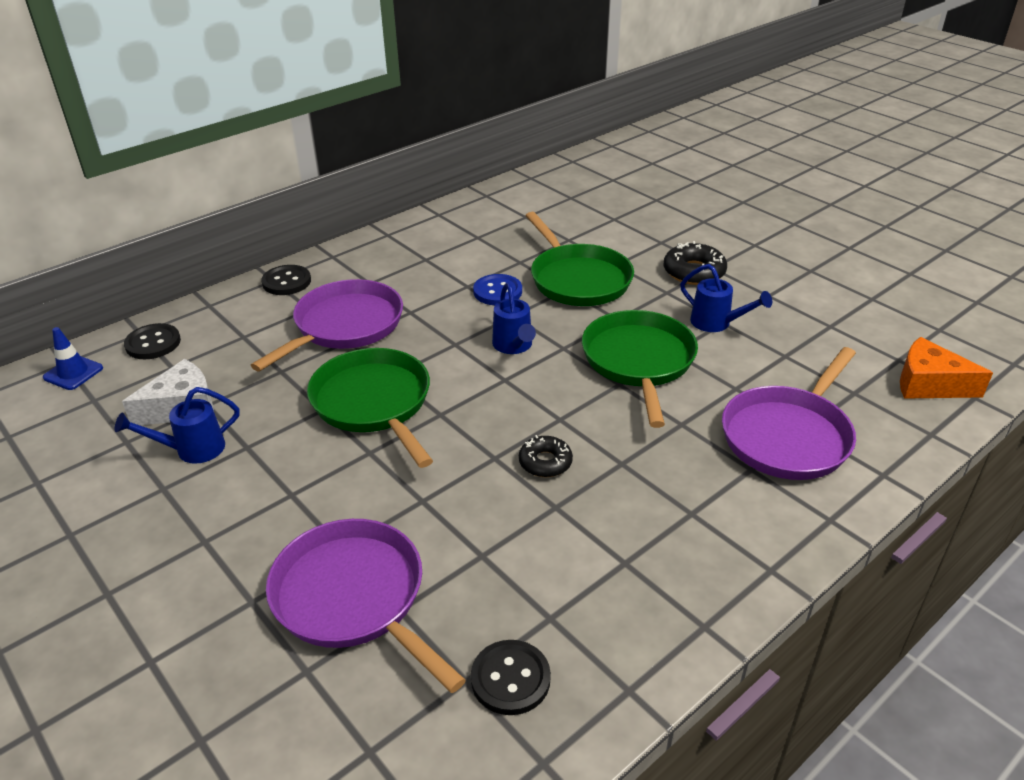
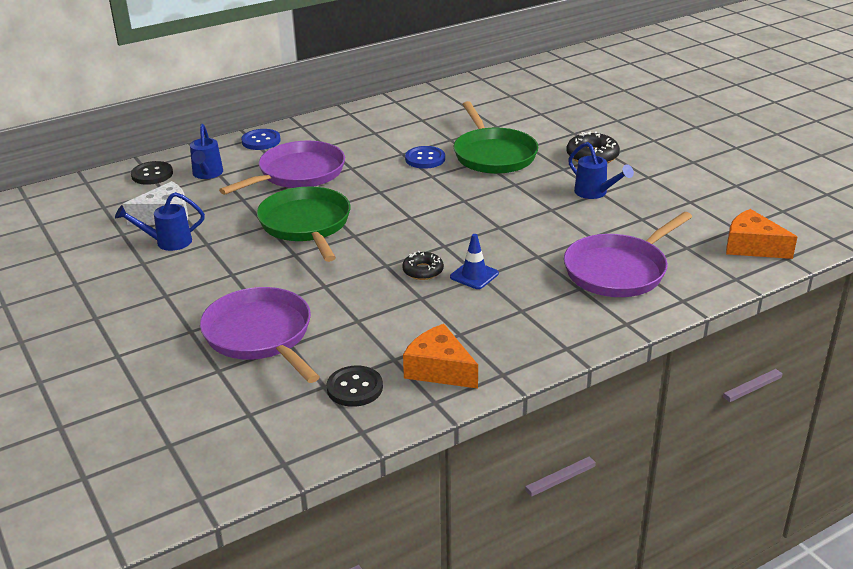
camera: 10 degrees right, 5 degrees down
(73, 373) = (91, 189): blue traffic cone -> blue traffic cone (474, 275)
(286, 282) = (261, 141): black button -> blue button
(514, 347) = (425, 197): blue watering can -> blue watering can (207, 174)
(617, 629) = (439, 369): none -> orange cheese
(639, 362) = (520, 214): green pan -> none

